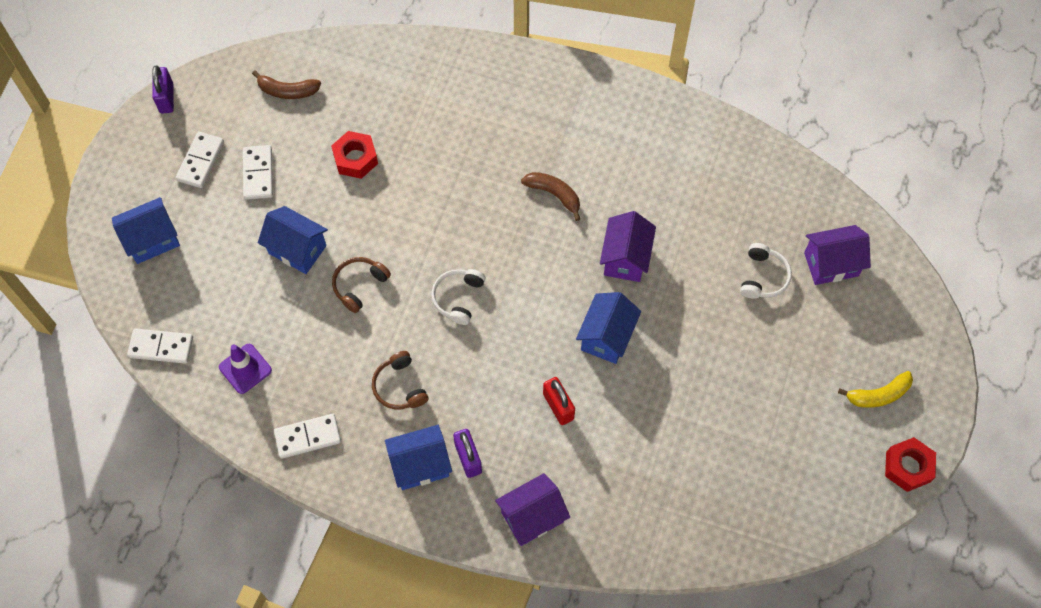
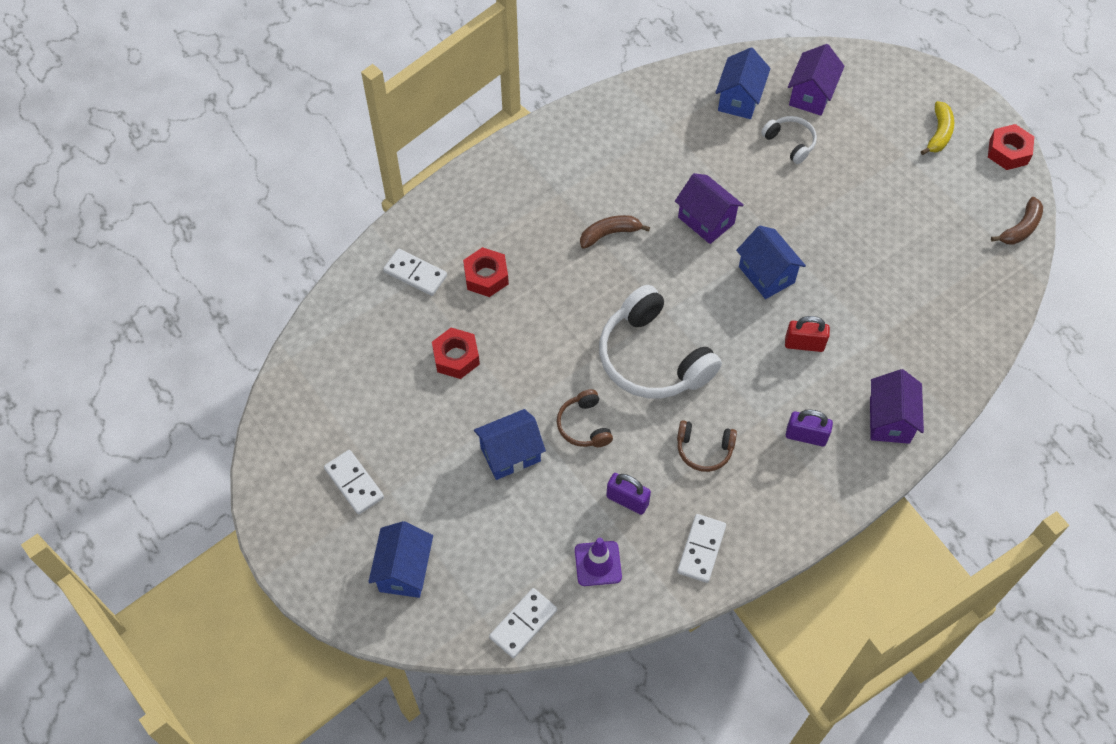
camera: 55 degrees left, 5 degrees down
(166, 98) = (261, 475): purple padlock -> purple padlock (627, 500)
(258, 174) = (407, 443): white domino -> white domino (415, 274)
(287, 91) = (341, 371): brown banana -> brown banana (1020, 228)
(420, 465) = (788, 476): blue house -> blue house (739, 99)
(444, 132) = (486, 276): none -> red nut
(458, 298) = (653, 358): white headphones -> white headphones, size x2.03

